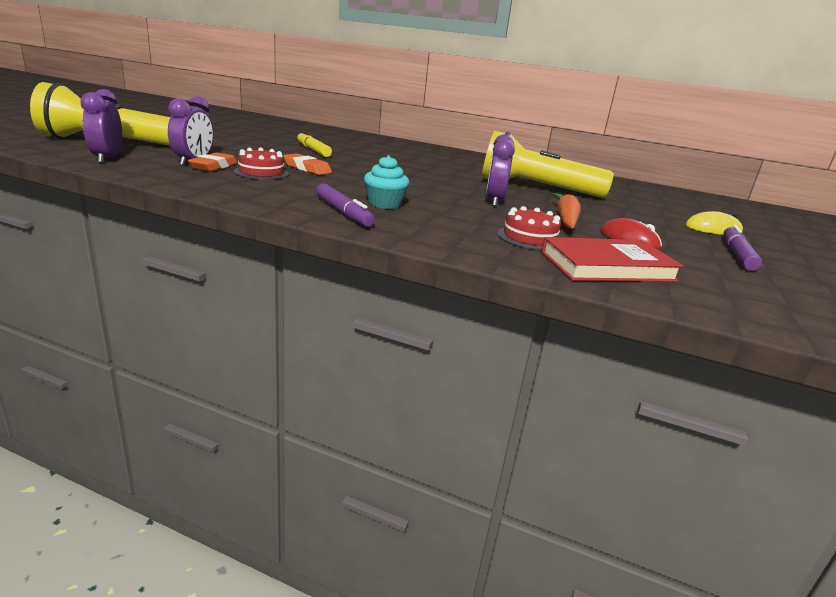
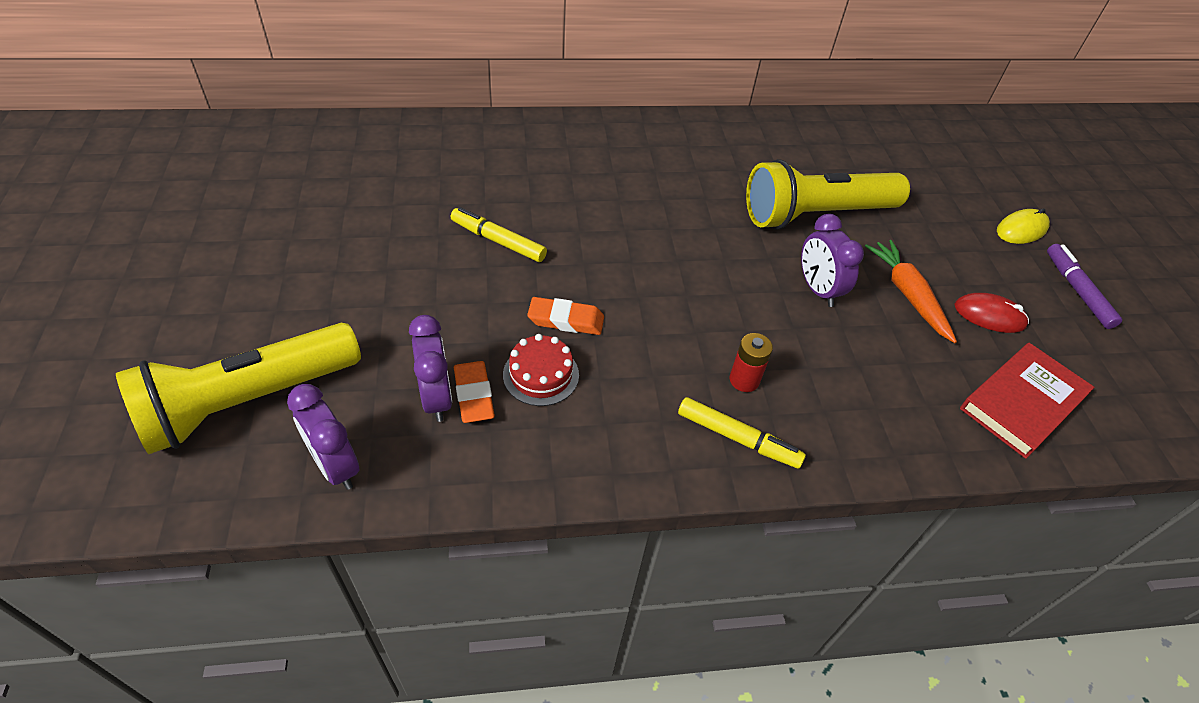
camera: 30 degrees left, 25 degrees up
(343, 212) = (737, 438): purple marker -> yellow marker
(384, 204) = (744, 380): turquoise cupcake -> red battery
(529, 238) = (924, 377): red cake -> none

